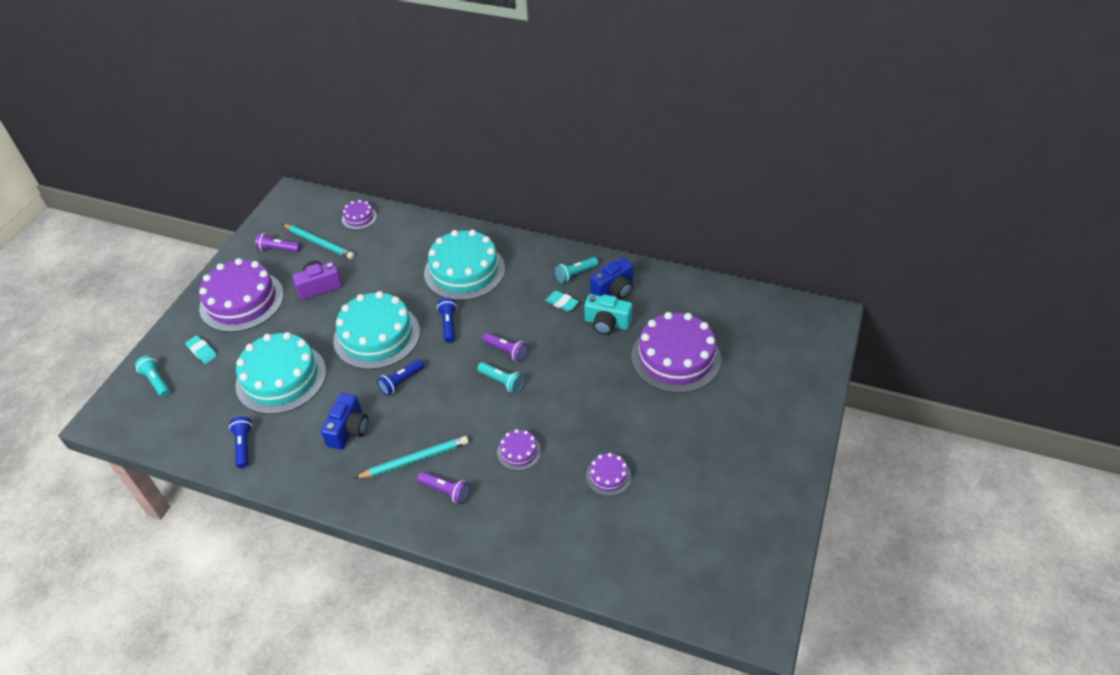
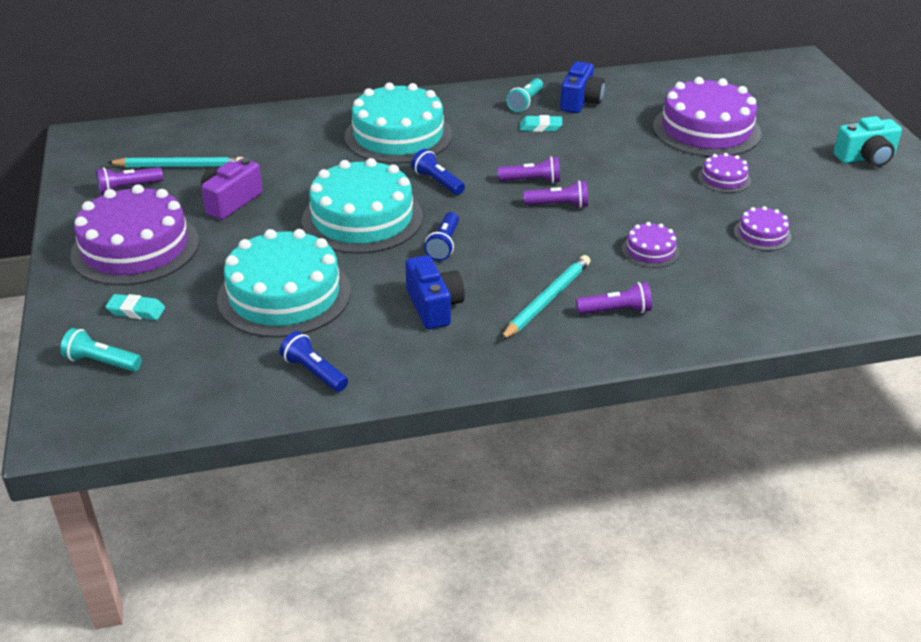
camera: 35 degrees left, 10 degrees down
(359, 217) = (206, 131): purple cake -> purple cake (724, 179)
(502, 382) = (558, 205): turquoise flashlight -> purple flashlight
(607, 323) = (607, 127): turquoise camera -> turquoise camera (866, 158)

